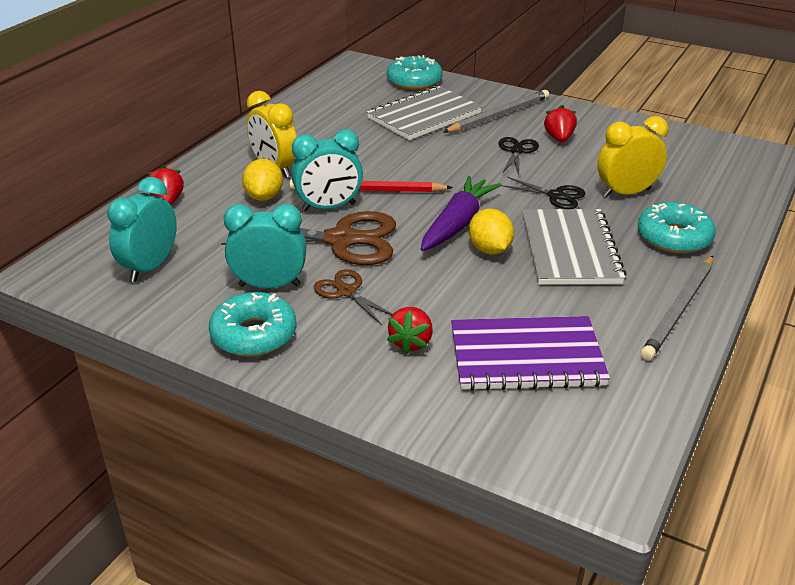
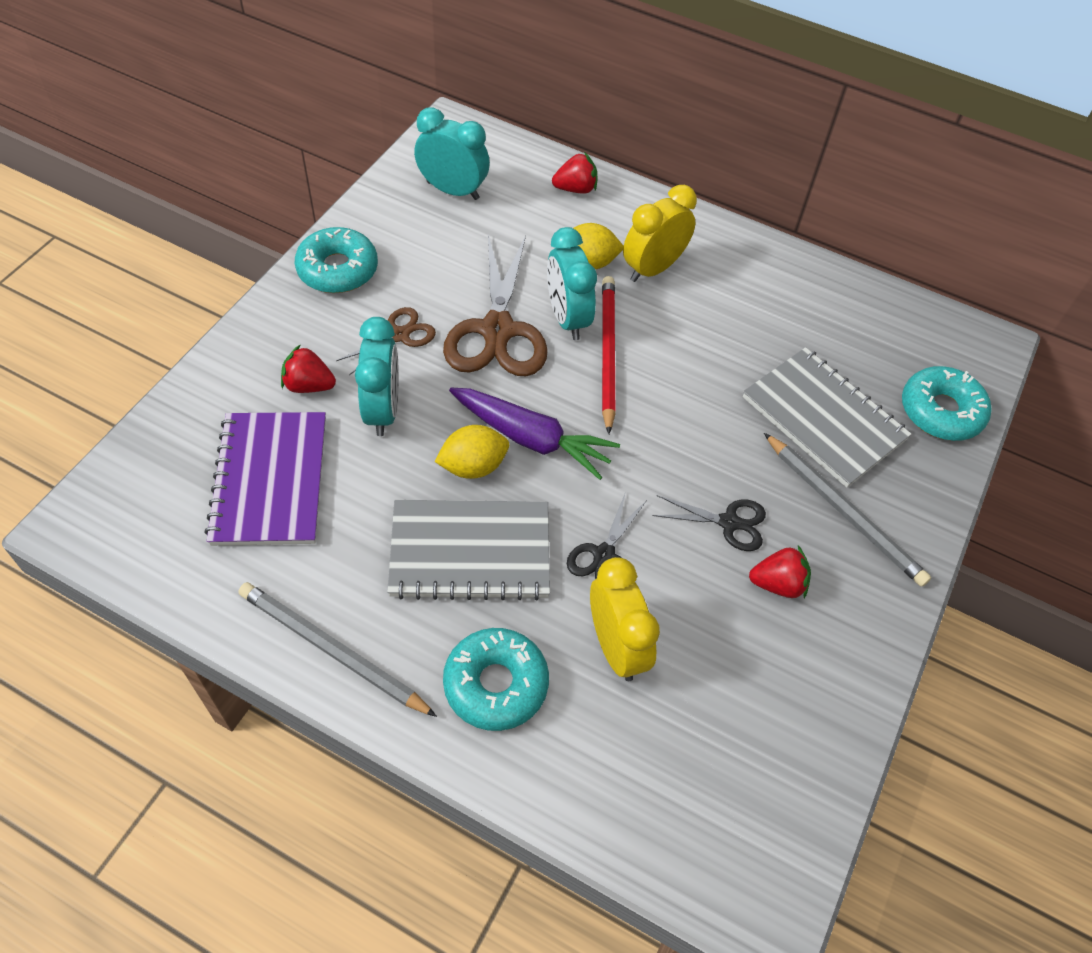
camera: 85 degrees right, 20 degrees up
(269, 285) = (416, 276): turquoise clock -> turquoise clock (383, 410)

